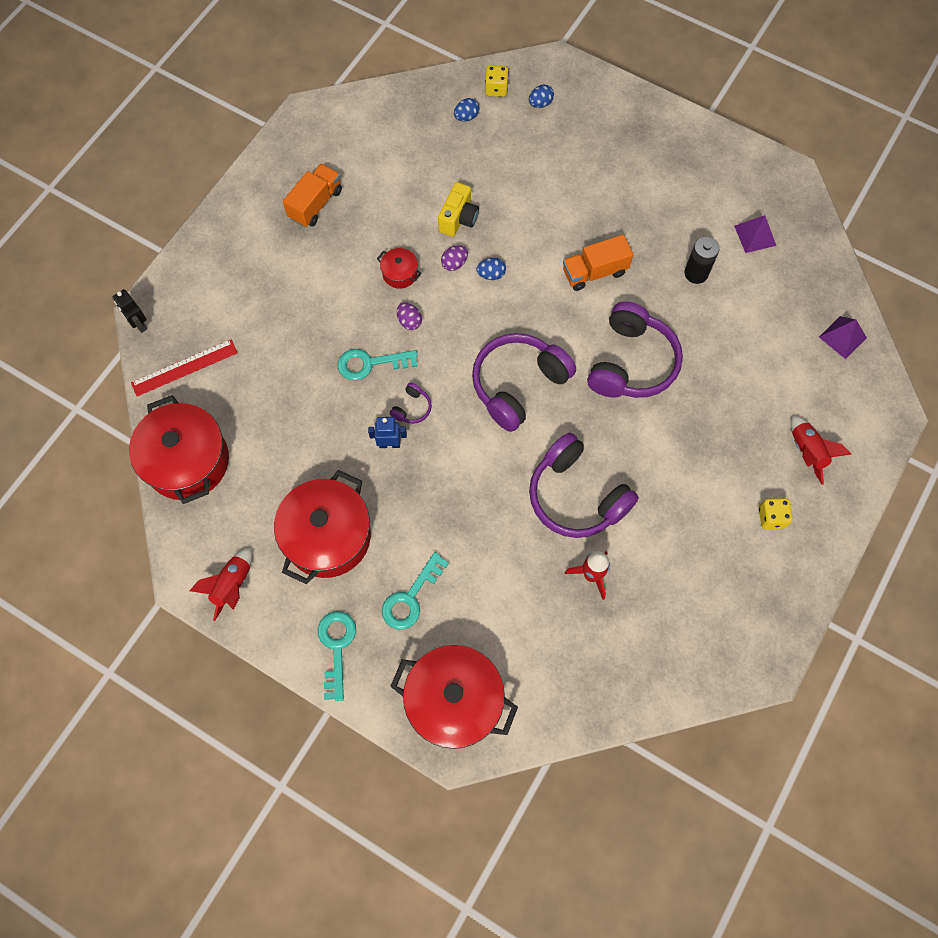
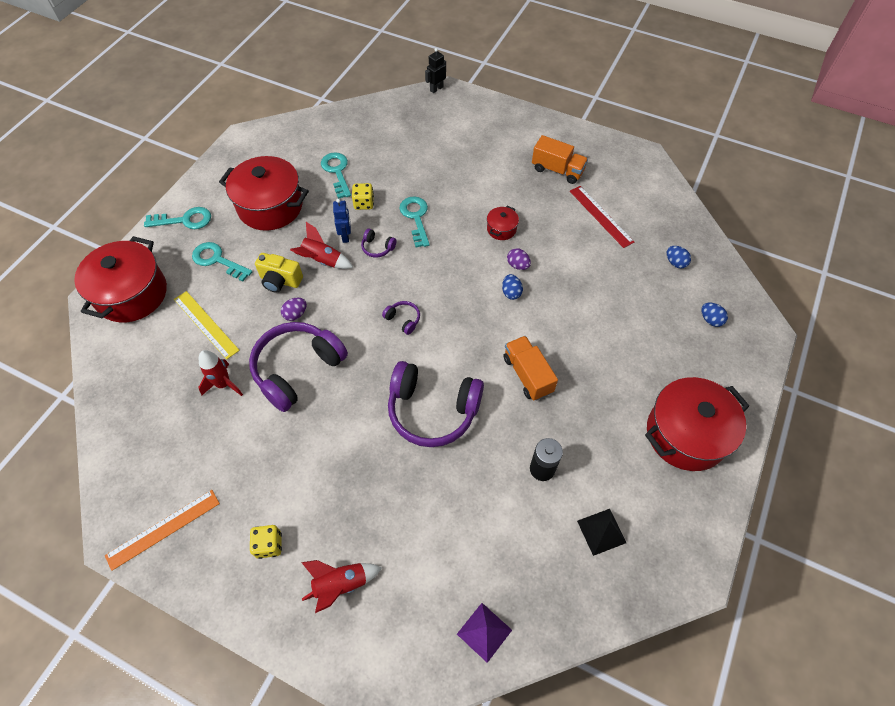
camera: 85 degrees right, 10 degrees down
(184, 368) = (404, 115): red ruler -> red ruler (601, 216)
(187, 461) = (331, 126): red pot -> red pot (686, 434)
(232, 585) = (237, 160): red rocket -> red rocket (322, 261)
(278, 454) = (337, 172): none -> turquoise key
(409, 321) = (457, 239): purple egg -> purple egg (295, 314)
(458, 219) = (564, 265): yellow camera -> yellow camera (280, 281)
(496, 89) = (715, 283): yellow dice -> yellow dice (364, 203)
(508, 603) = (206, 324): none -> yellow ruler
(518, 385) = (403, 319): purple headphones -> purple headphones, size x0.41
(755, 235) = (601, 531): purple pyramid -> black pyramid
(757, 622) = (163, 529): none -> orange ruler

